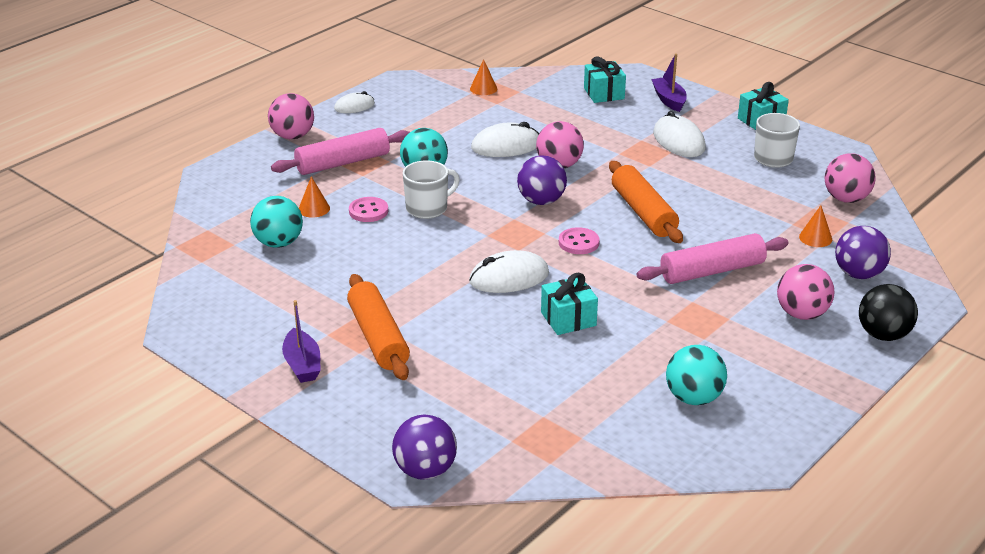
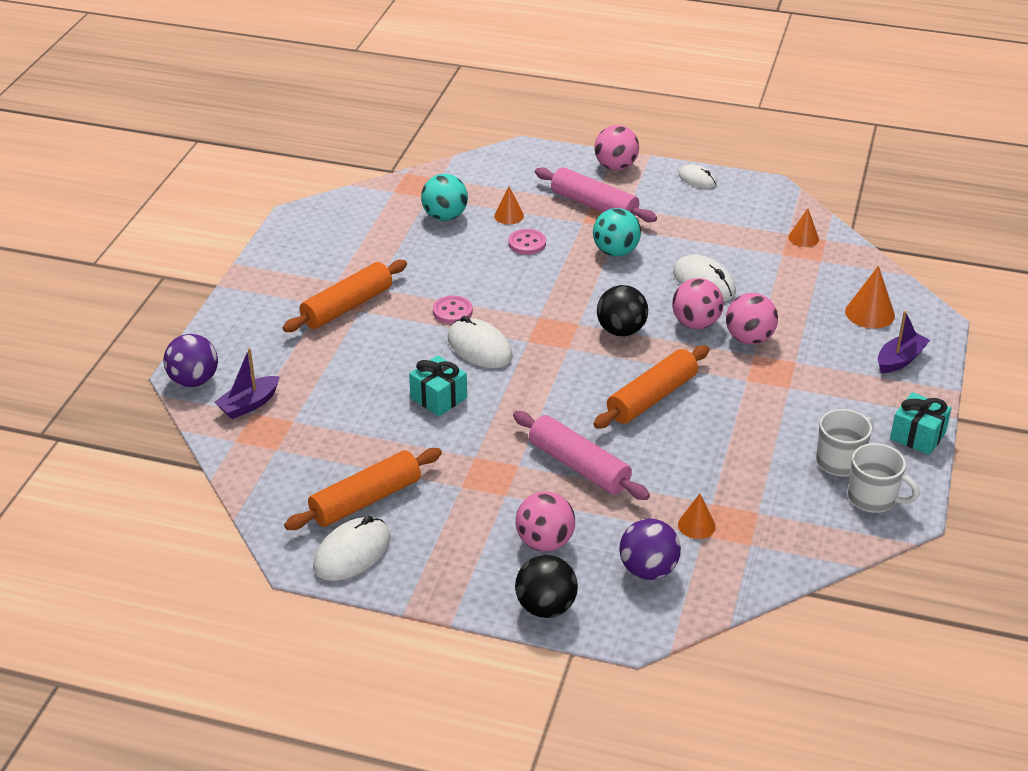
camera: 65 degrees right, 5 degrees up
(302, 364) = (290, 283): purple boat -> purple boat (249, 404)
(428, 208) = (557, 272): white mug -> white mug (873, 498)
(541, 201) = (621, 331): purple ball -> black ball
(578, 243) = (566, 372): pink button -> pink button (452, 311)
(604, 93) = (869, 313): turquoise gift -> orange cone
(679, 141) = (816, 387): white mouse -> white mouse (352, 553)
(693, 398) = (365, 500): turquoise ball -> orange rolling pin
(846, 199) = (798, 534): pink ball -> pink ball (749, 339)

